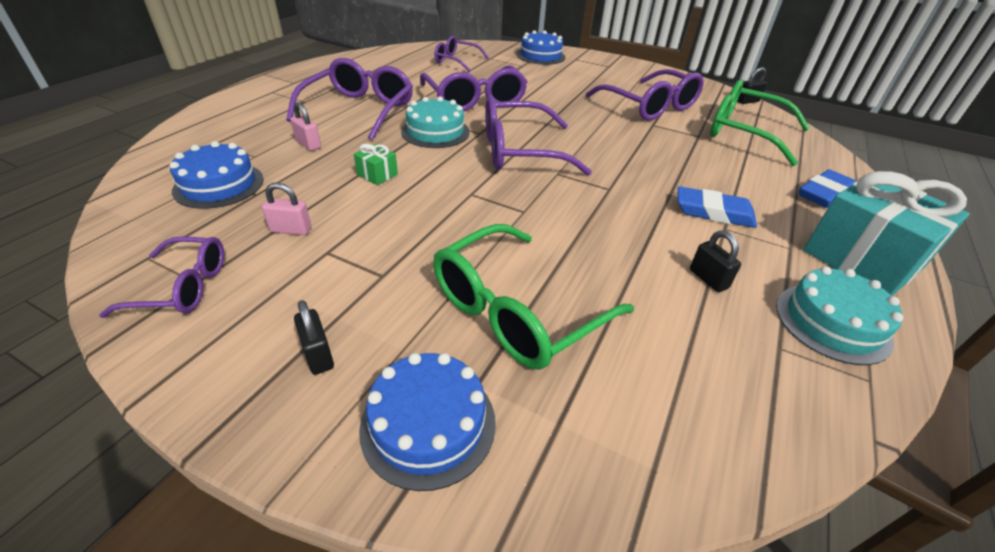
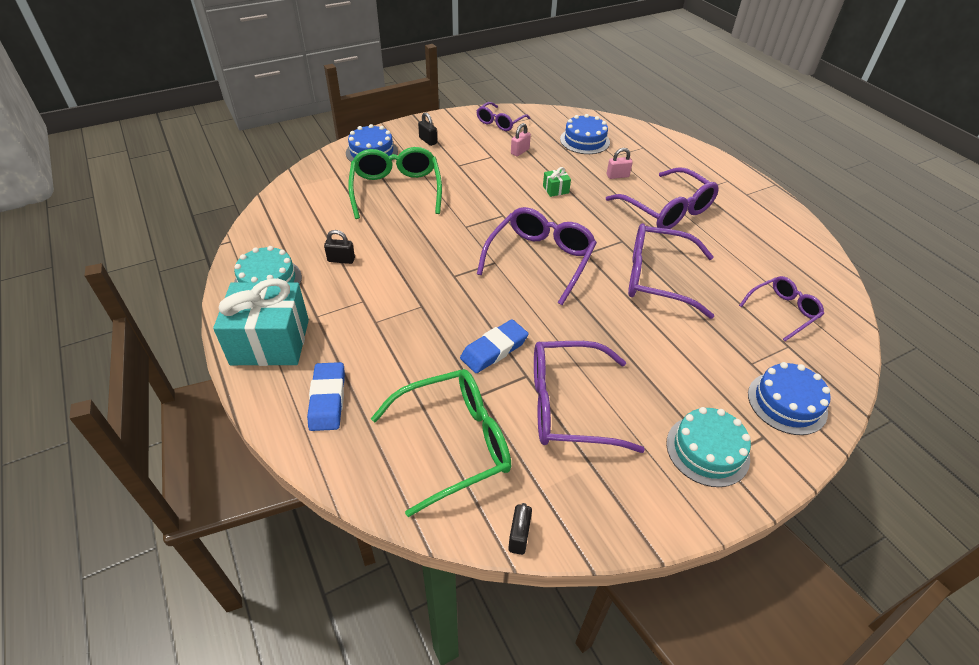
camera: 125 degrees right, 5 degrees up
(318, 355) = (428, 141): black padlock -> black padlock turned 45 degrees clockwise
(435, 132) = (602, 232): turquoise cake -> turquoise cake (707, 450)
(713, 212) = (380, 308): blue eraser -> blue eraser (494, 349)

